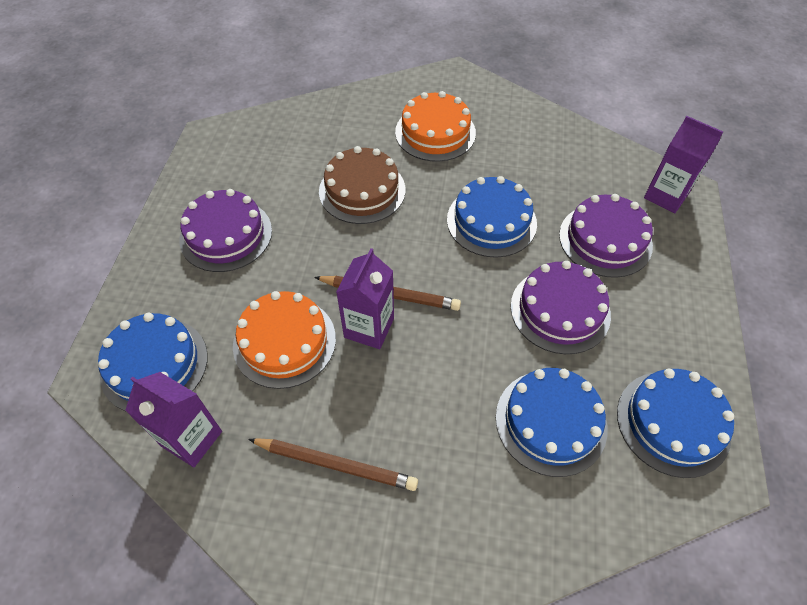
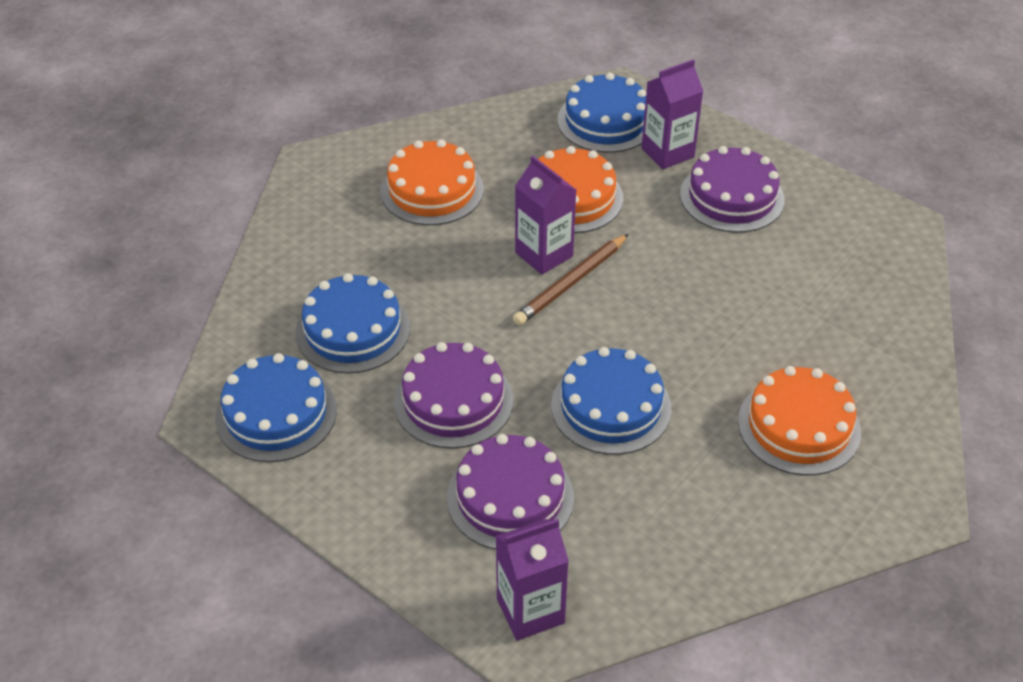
camera: 120 degrees right, 10 degrees down
(192, 438) = (519, 125): purple carton -> purple carton (667, 152)
(336, 464) = (432, 190): brown pencil -> orange cake
(362, 190) = (733, 317): brown cake -> none

